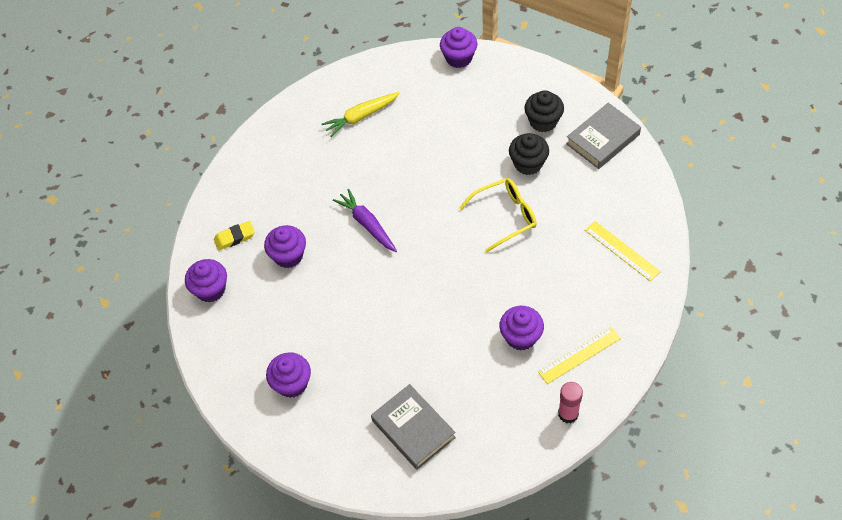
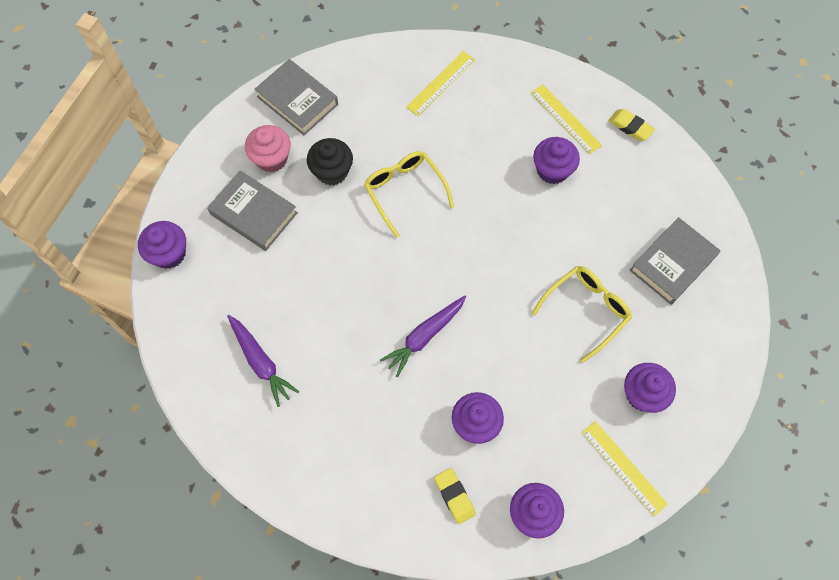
camera: 100 degrees left, 10 degrees up
(233, 360) = (624, 467): none -> yellow ruler
(361, 117) = (261, 362): yellow carrot -> purple carrot
(375, 348) = (586, 310): none -> yellow glasses
(490, 110) = (254, 213): none -> grey book
(543, 121) = (271, 158): black cupcake -> pink cupcake
(568, 414) = (630, 127): pink glue stick -> yellow eraser

